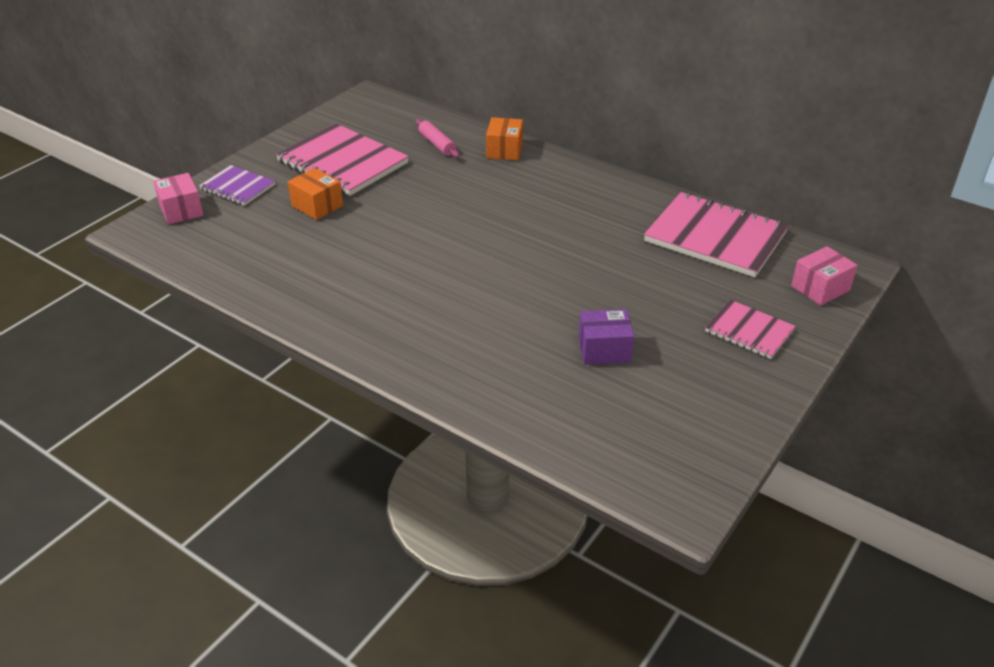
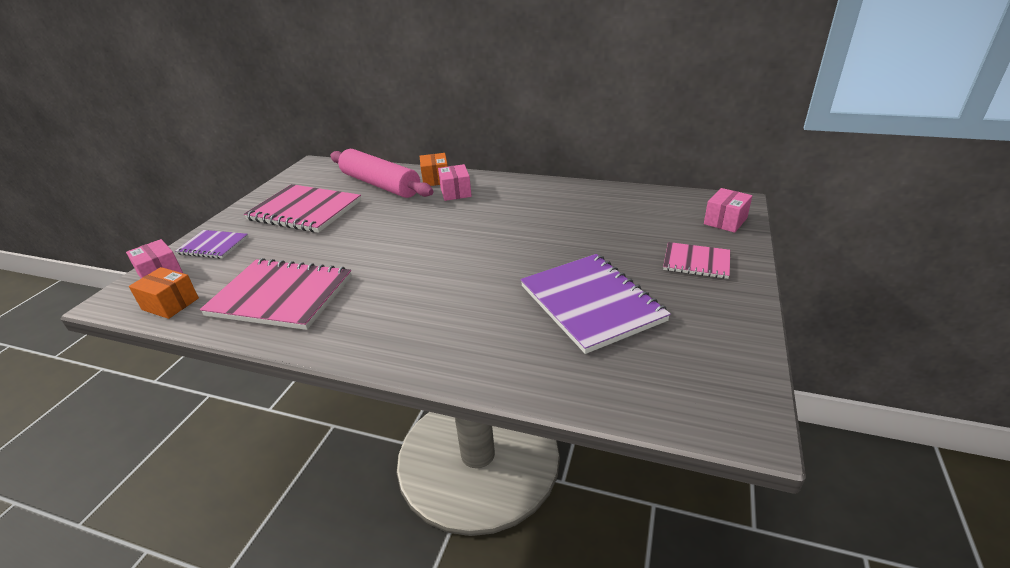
camera: 15 degrees left, 5 degrees down
(317, 206) = (291, 245): orange box -> orange box (170, 304)
(437, 144) = (380, 185): pink rolling pin -> pink rolling pin, size x2.27
(520, 175) = (455, 192): none -> pink box
(604, 350) = (591, 303): purple box -> purple notebook
(715, 237) = (626, 203): pink notebook -> pink notebook (281, 296)

